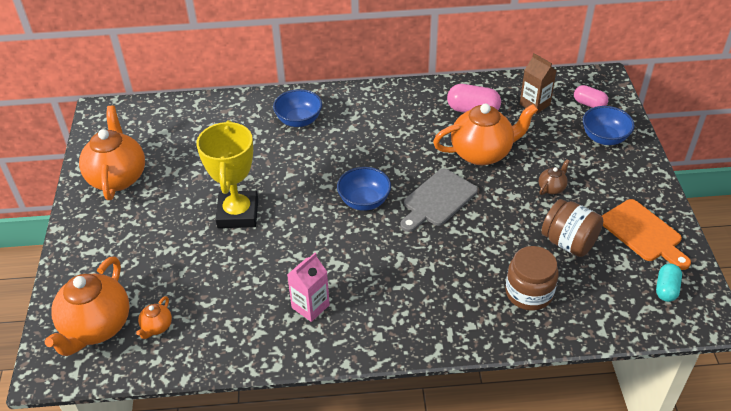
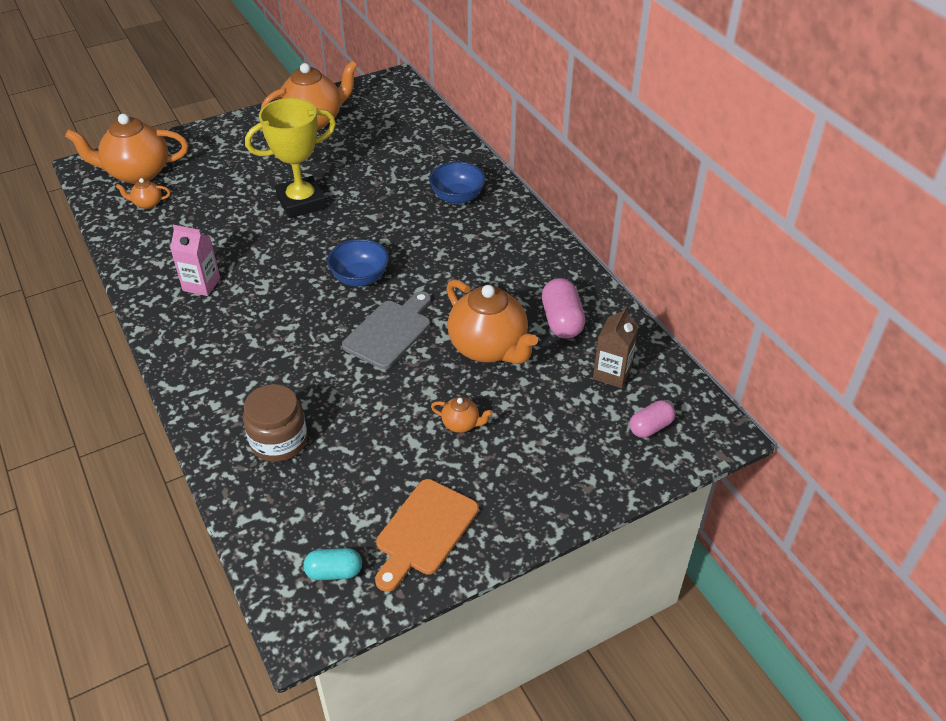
camera: 65 degrees right, 0 degrees up
(438, 200) = (390, 331): grey cutting board -> grey cutting board turned 105 degrees clockwise
(551, 188) = (461, 424): brown teapot -> orange teapot
(568, 242) = (374, 459): brown jar -> none
(589, 104) = (650, 427): pink capsule -> pink capsule turned 45 degrees clockwise
(604, 138) = (589, 457): blue bowl -> none

